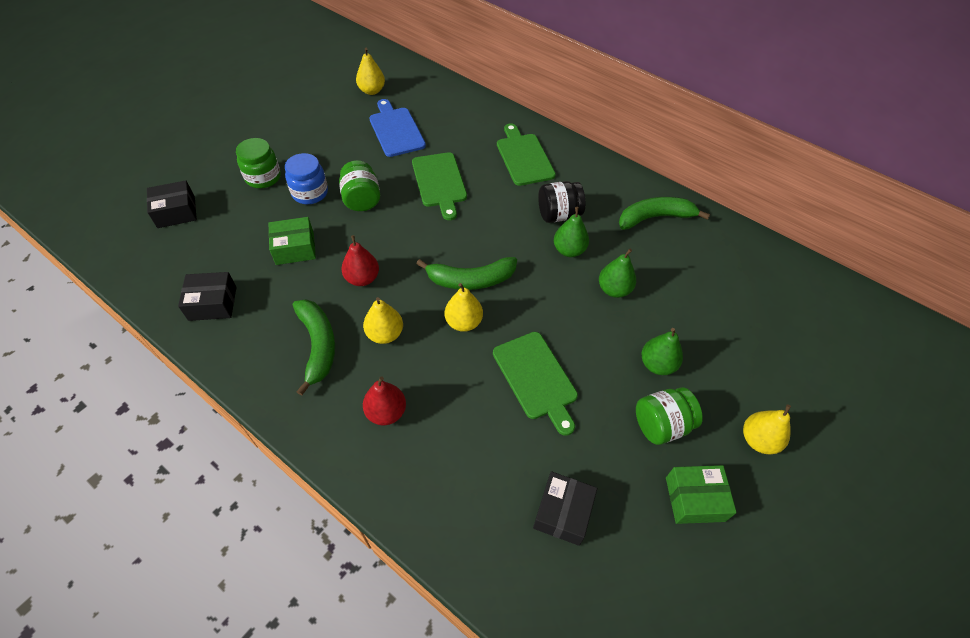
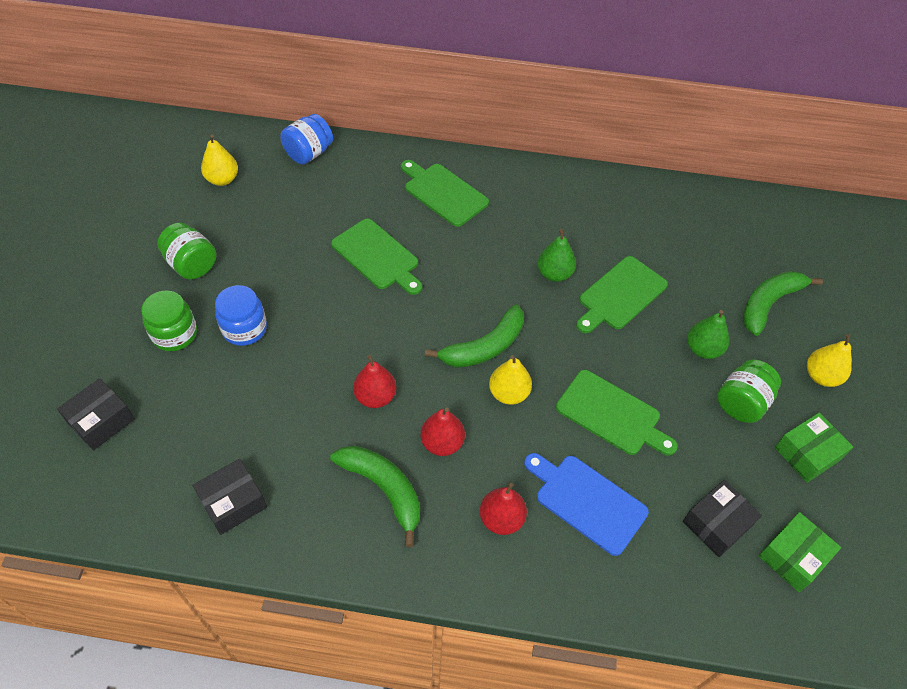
camera: 30 degrees left, 0 degrees up
(295, 248) = (277, 398): green box -> green box (793, 557)
(361, 199) = (308, 311): green jar -> green jar (192, 265)
(385, 334) = (442, 443): yellow pear -> red pear
(396, 130) = (286, 216): blue cutting board -> blue cutting board (587, 501)
(444, 94) = (309, 153): none -> blue jar
(558, 215) = (519, 241): black jar -> none
(563, 512) = (716, 524): black box -> black box turned 60 degrees clockwise
(614, 289) = (620, 295): green pear -> green cutting board
(655, 218) = (608, 206): green banana -> green banana (768, 304)

